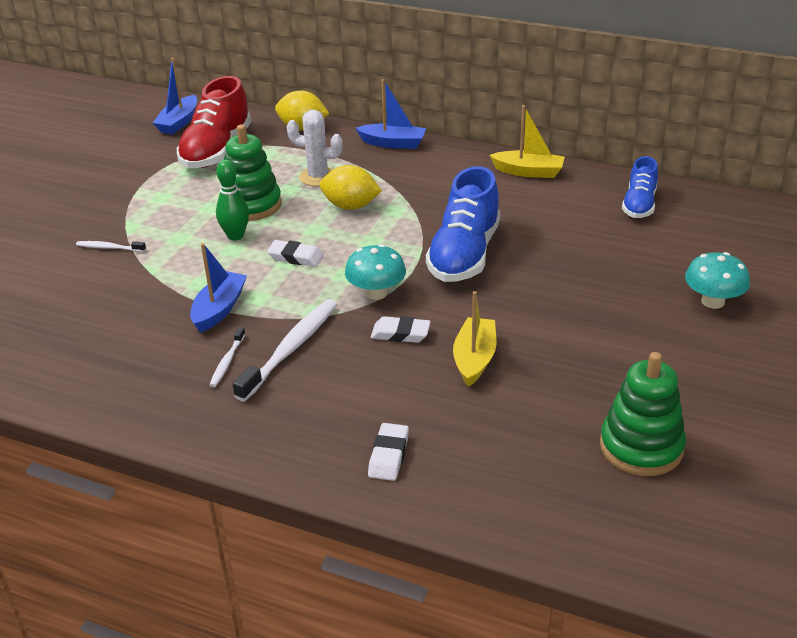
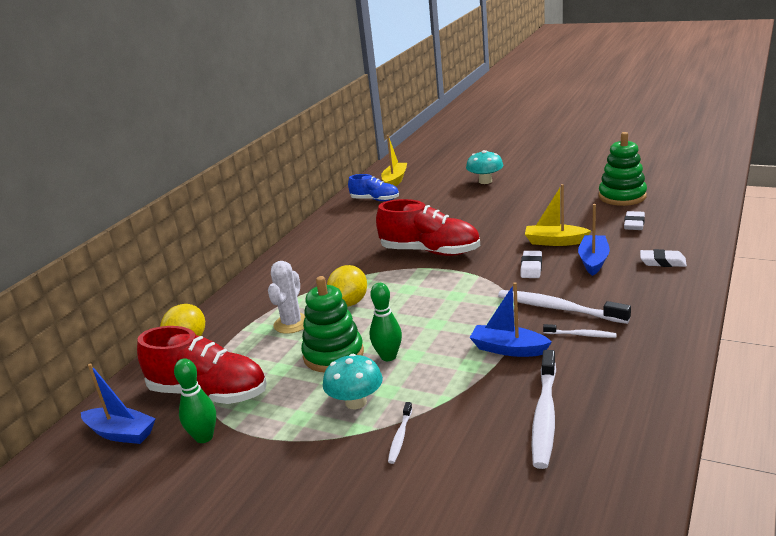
camera: 85 degrees left, 10 degrees down
(99, 327) = (545, 415): none -> white toothbrush
(156, 157) = (204, 437): none -> green bowling pin
(295, 257) = (428, 320): white eraser -> white eraser (634, 224)
(376, 293) = (480, 280): turquoise mushroom -> turquoise mushroom (356, 402)
(393, 143) = (245, 292): blue boat -> blue boat (593, 261)
(464, 254) = (430, 251): blue shoe -> red shoe
(528, 172) = (318, 235): yellow boat -> yellow boat (395, 181)

